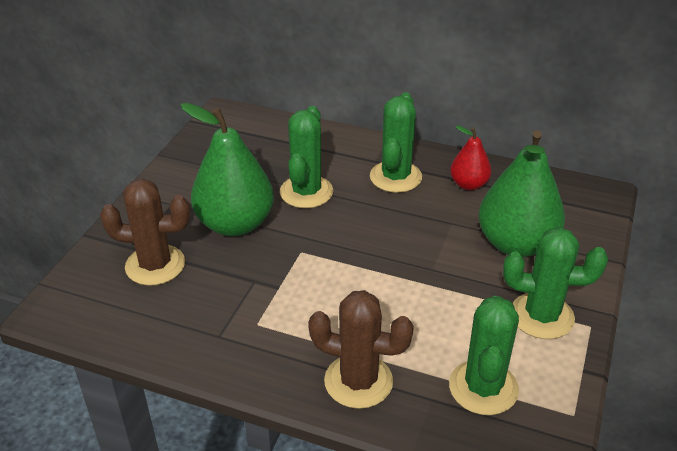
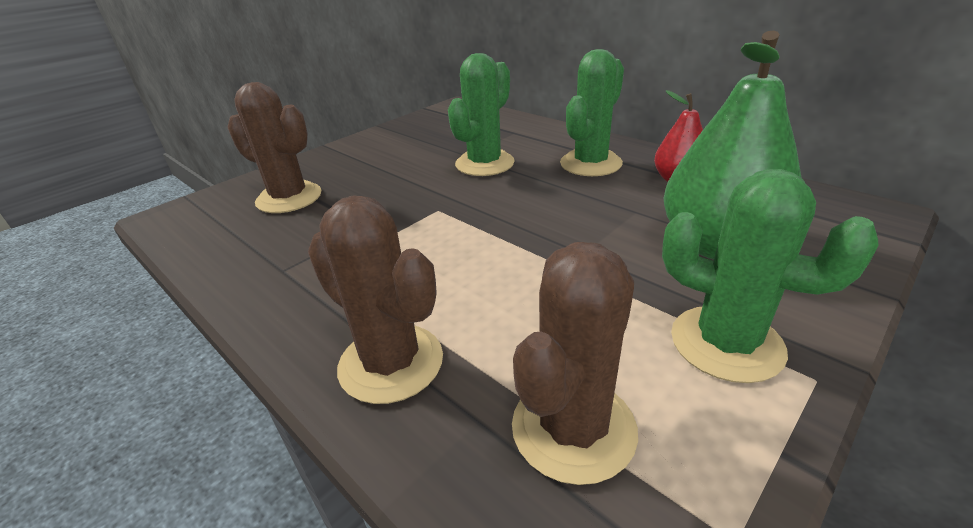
camera: 25 degrees right, 5 degrees down
(235, 224) = (393, 178): green pear -> none
(483, 387) = (573, 428): green cactus -> brown cactus

